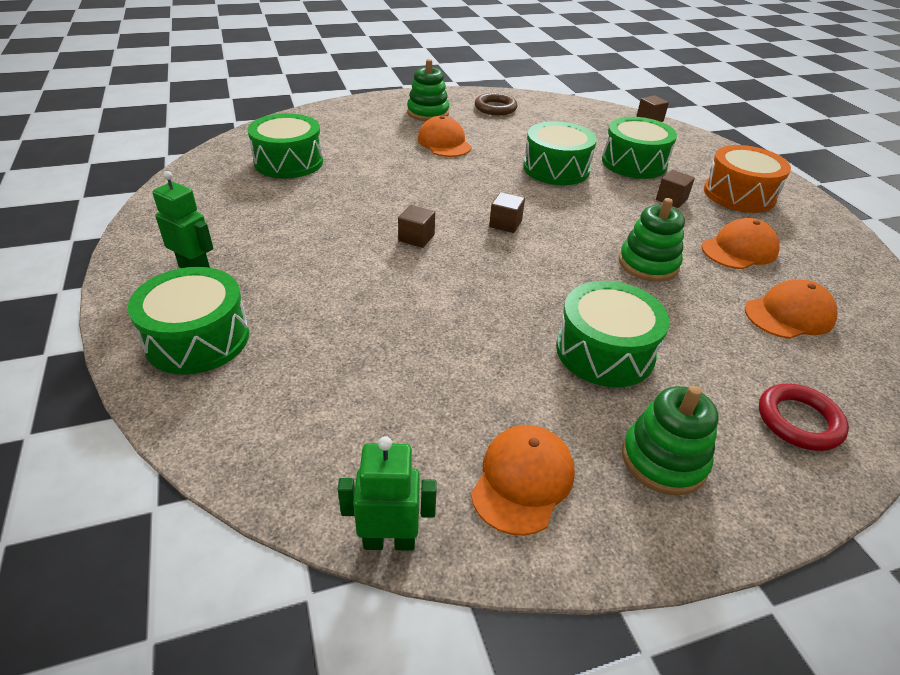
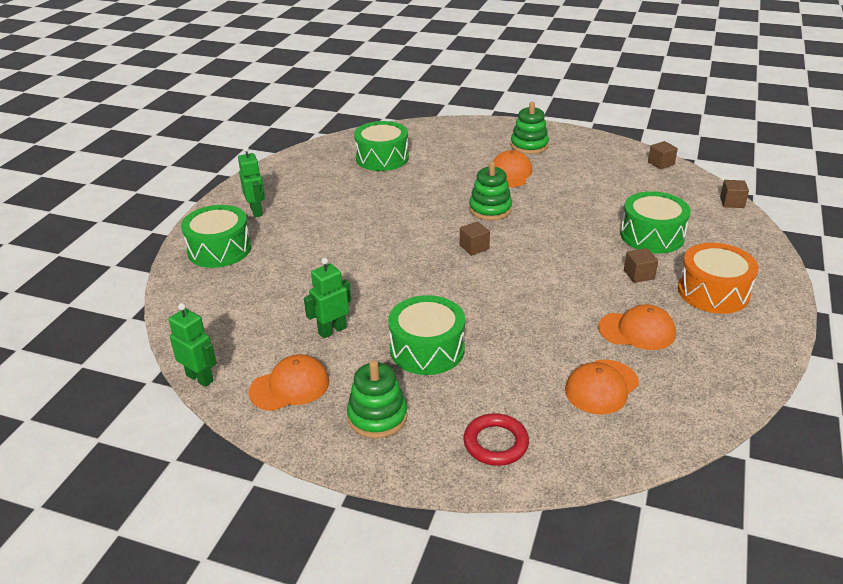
camera: 40 degrees right, 5 degrees down
(416, 238) = (401, 236): brown cube -> brown cube (661, 163)
(479, 379) = (332, 330): none -> green robot
(495, 108) = (593, 155): brown ring -> none
(556, 169) = (573, 220): green drum -> none
(648, 264) = (541, 312): green stacking toy -> green stacking toy (490, 209)
(789, 314) = (601, 387): orange cap -> orange cap turned 120 degrees clockwise

